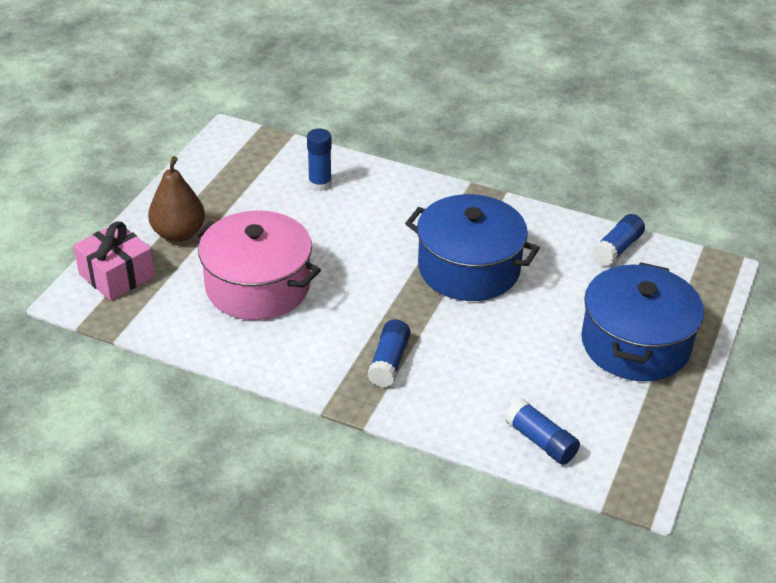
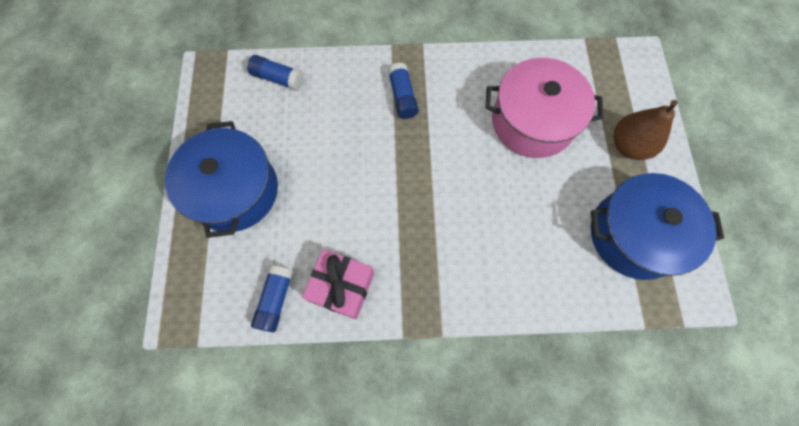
camera: 155 degrees right, 30 degrees up
(117, 275) = (633, 87): pink gift -> pink gift (342, 287)
(320, 184) = (569, 260): blue glue stick -> none
(469, 268) = (390, 213): blue pot -> blue pot (634, 235)

